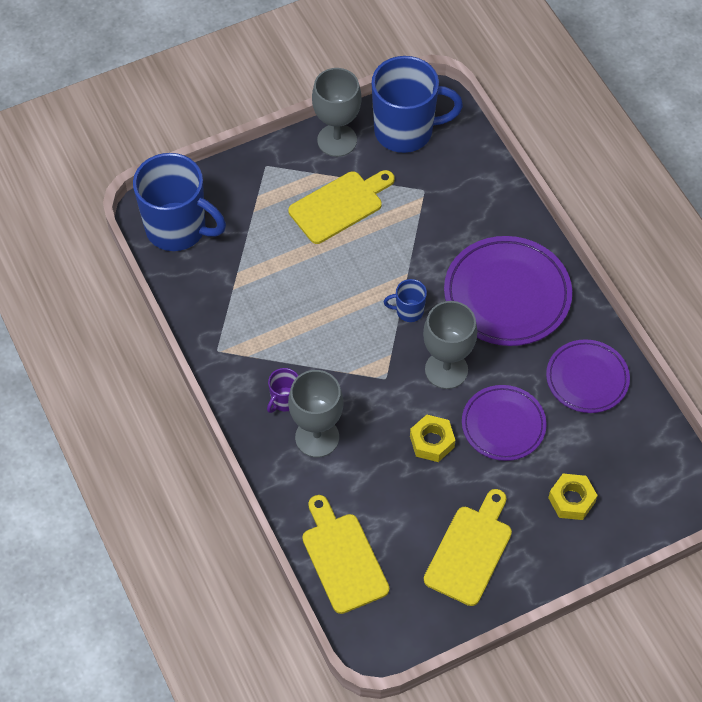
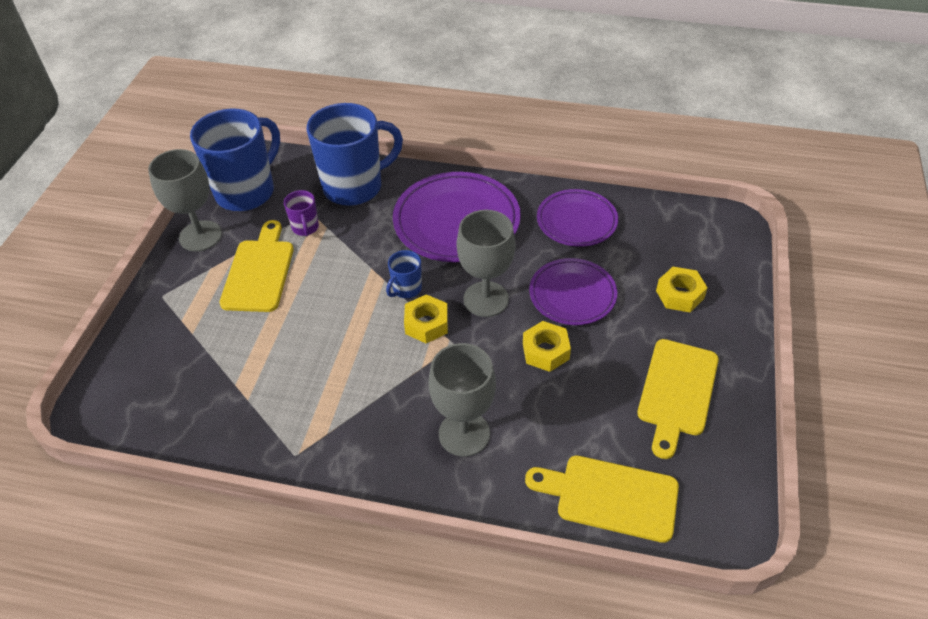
camera: 50 degrees left, 10 degrees down
(177, 229) = (137, 402): blue mug -> blue mug (355, 187)
(284, 400) = (401, 434): purple mug -> purple mug (305, 228)
(388, 348) = (426, 324): none -> yellow nut
(470, 551) = (677, 392): yellow cutting board -> yellow cutting board turned 135 degrees counterclockwise

